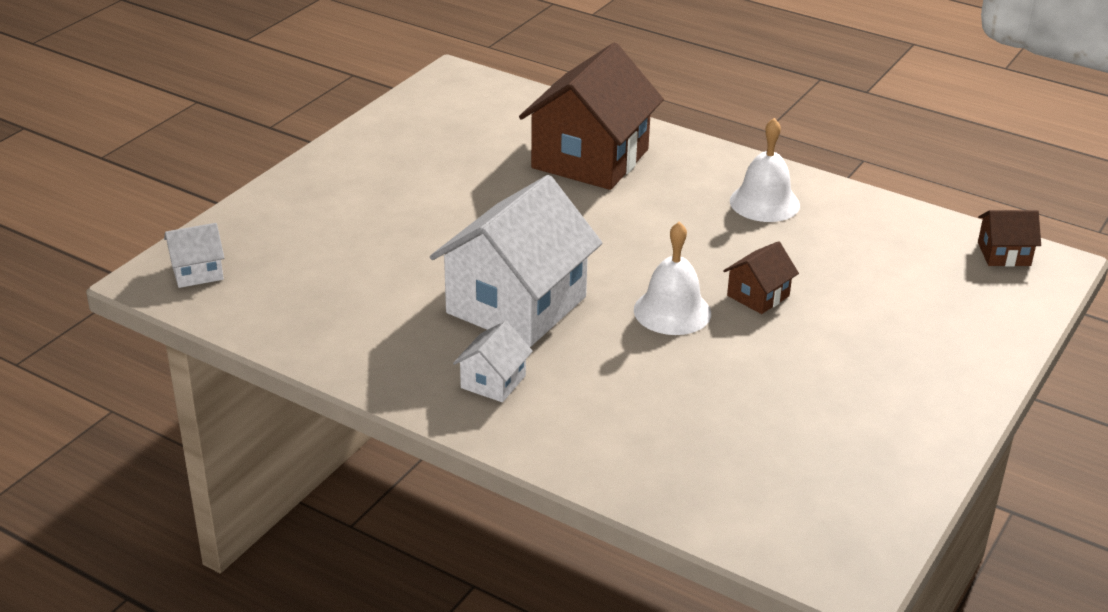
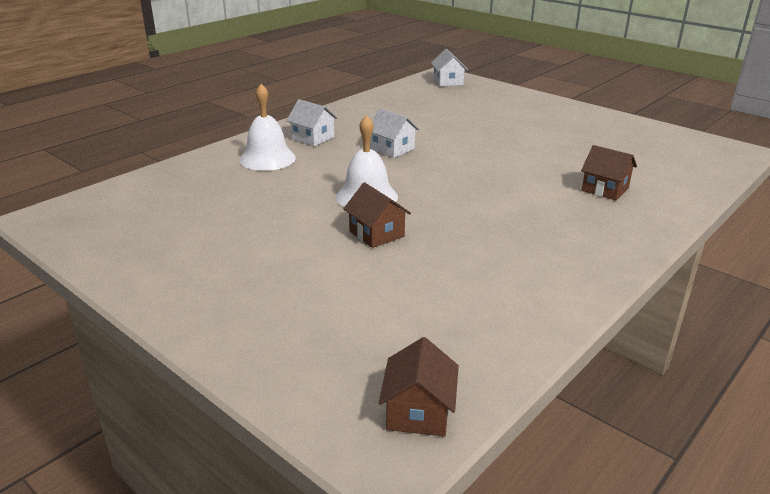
camera: 100 degrees right, 5 degrees down
(516, 305) = (392, 149): white house -> white house, size x0.44
(590, 159) = (605, 189): brown house -> brown house, size x0.44
(764, 203) = (536, 261): white bell -> white bell (267, 159)

